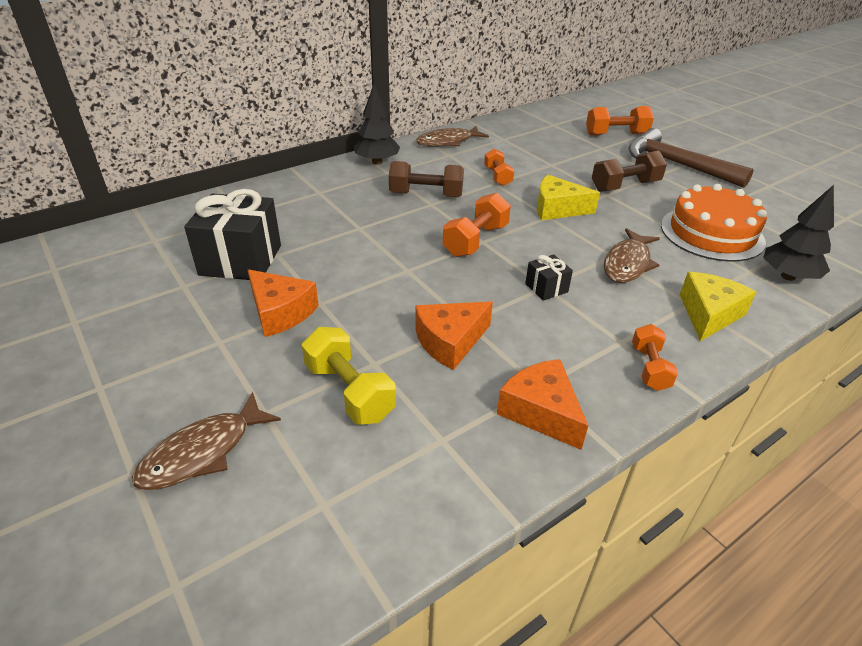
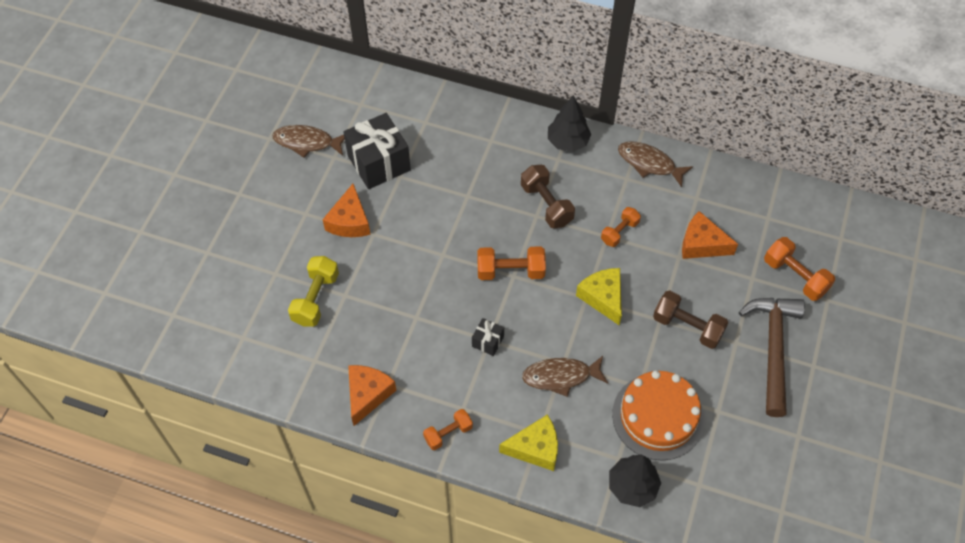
camera: 55 degrees right, 20 degrees up
(203, 452) = (235, 269): brown fish -> brown fish (307, 142)
(450, 342) = (391, 320): orange cheese -> orange cheese (701, 244)

